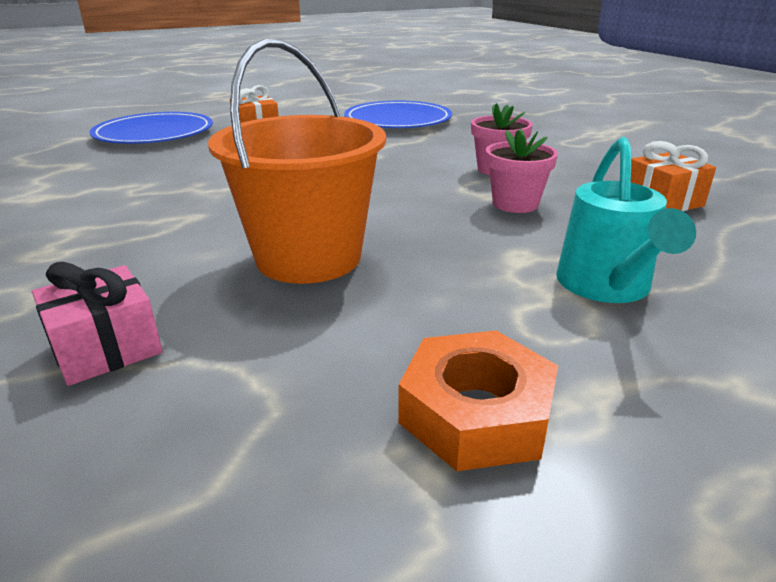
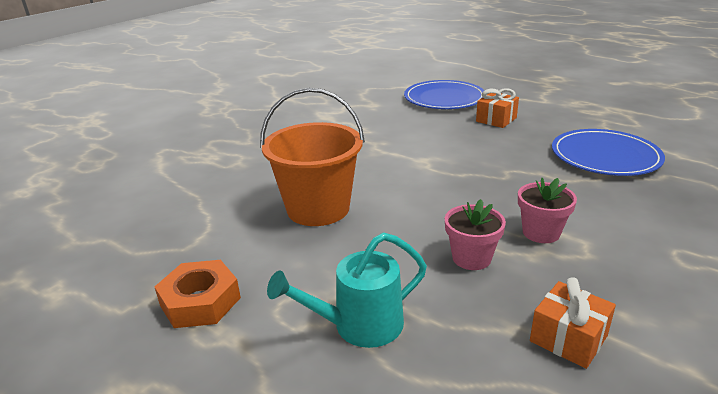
camera: 65 degrees right, 0 degrees up
(106, 348) = (208, 195): pink gift -> none

